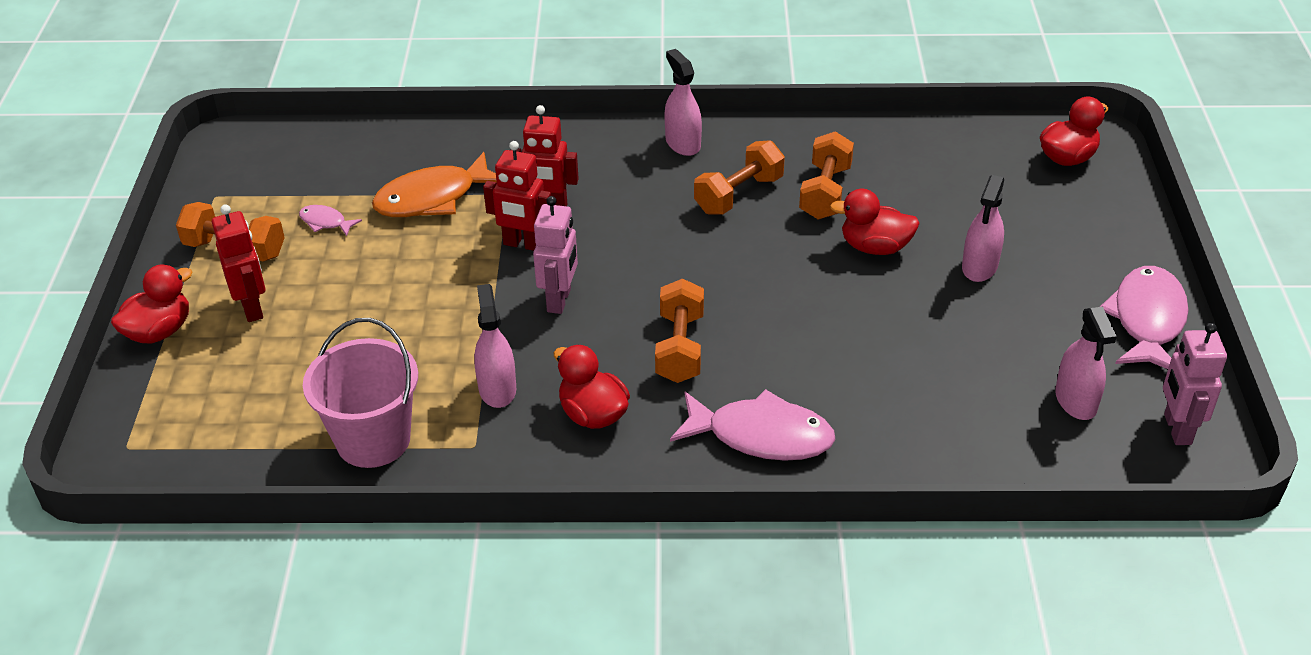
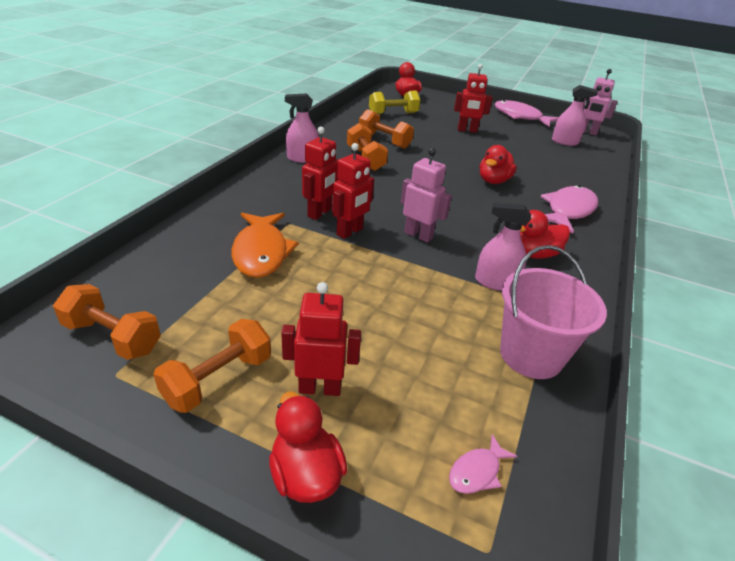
camera: 70 degrees left, 5 degrees down
(325, 222) = (235, 312): pink fish -> pink fish (477, 471)
(680, 348) = (486, 211): orange dumbbell -> orange dumbbell (113, 337)
(875, 247) = (437, 144): red duck -> red duck (493, 181)
(953, 169) = (393, 114): none -> yellow dumbbell
(979, 267) = (467, 130): pink spray bottle -> red robot

